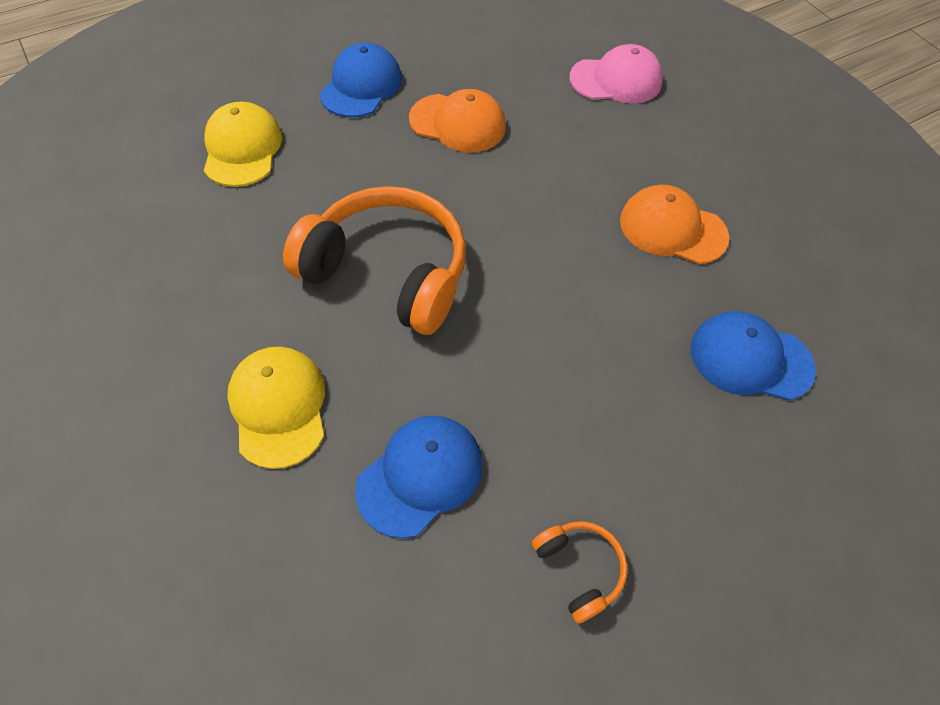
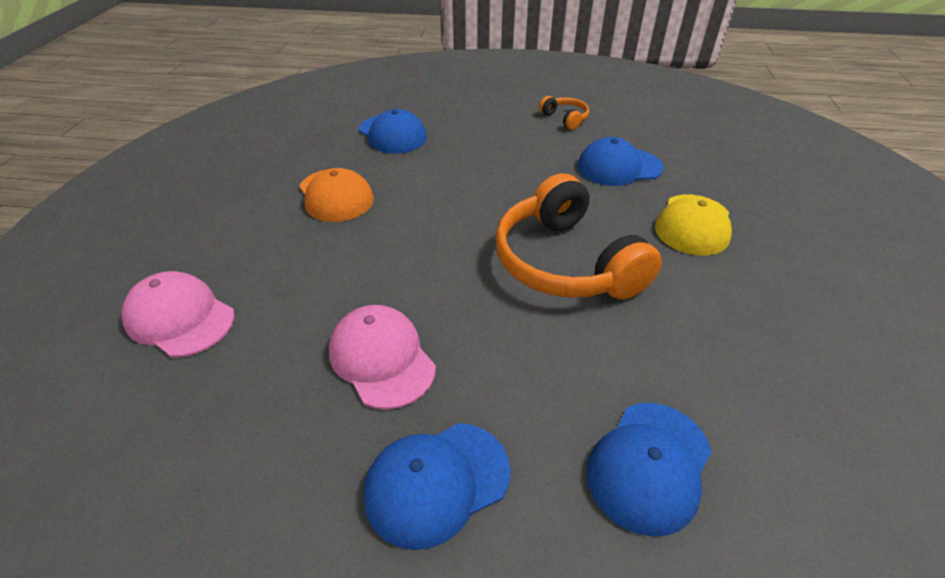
camera: 140 degrees left, 15 degrees down
(242, 149) = (649, 465): yellow cap -> blue cap
(458, 123) = (381, 358): orange cap -> pink cap
(579, 569) = (565, 119): orange headphones -> orange headphones turned 135 degrees clockwise

